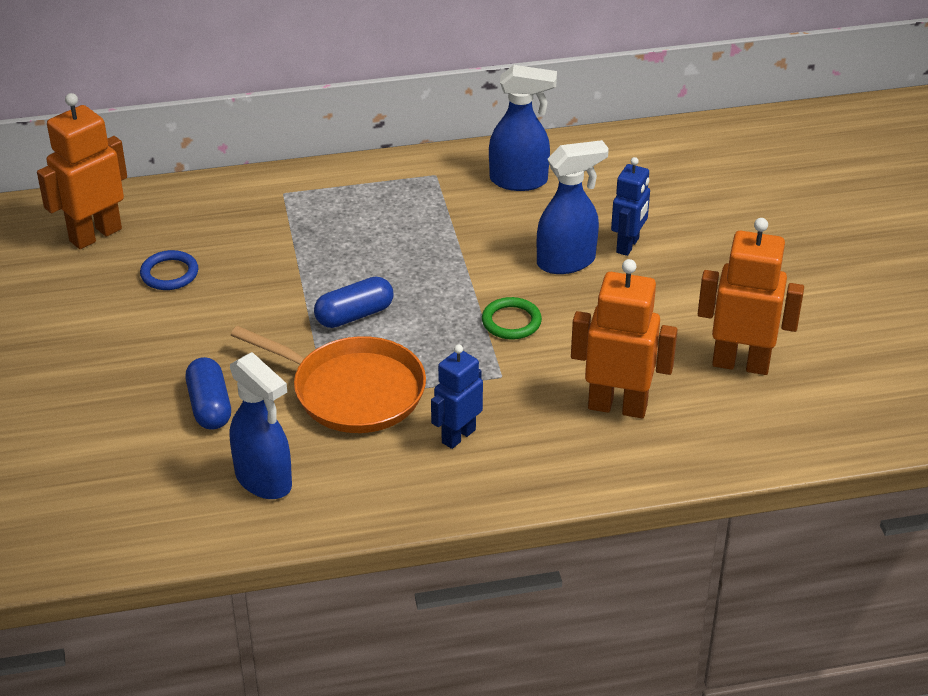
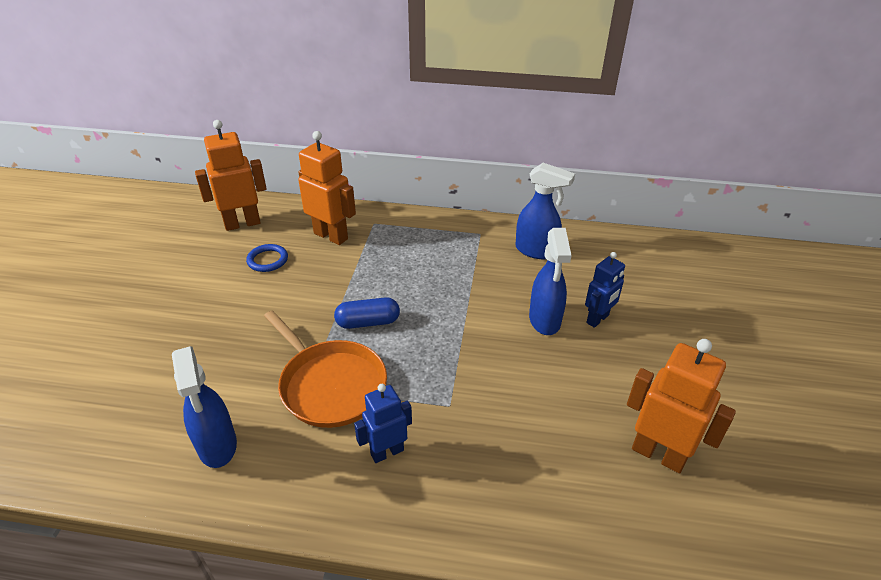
camera: 20 degrees right, 0 degrees up
(210, 406) = (224, 367): blue capsule -> none
(511, 322) = (479, 359): green ring -> none
(567, 262) = (544, 320): blue spray bottle -> blue spray bottle turned 90 degrees clockwise
(617, 406) = (532, 464): orange robot -> orange robot (331, 236)

